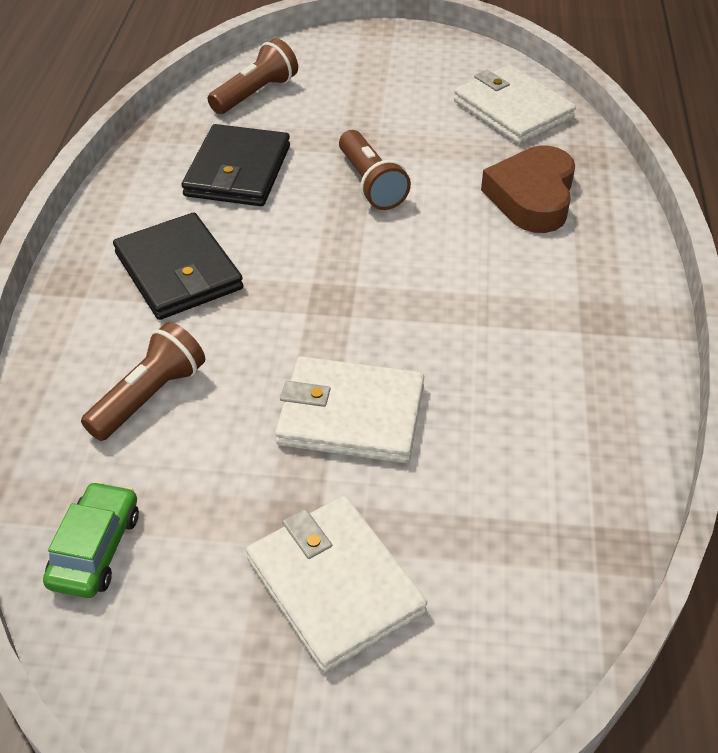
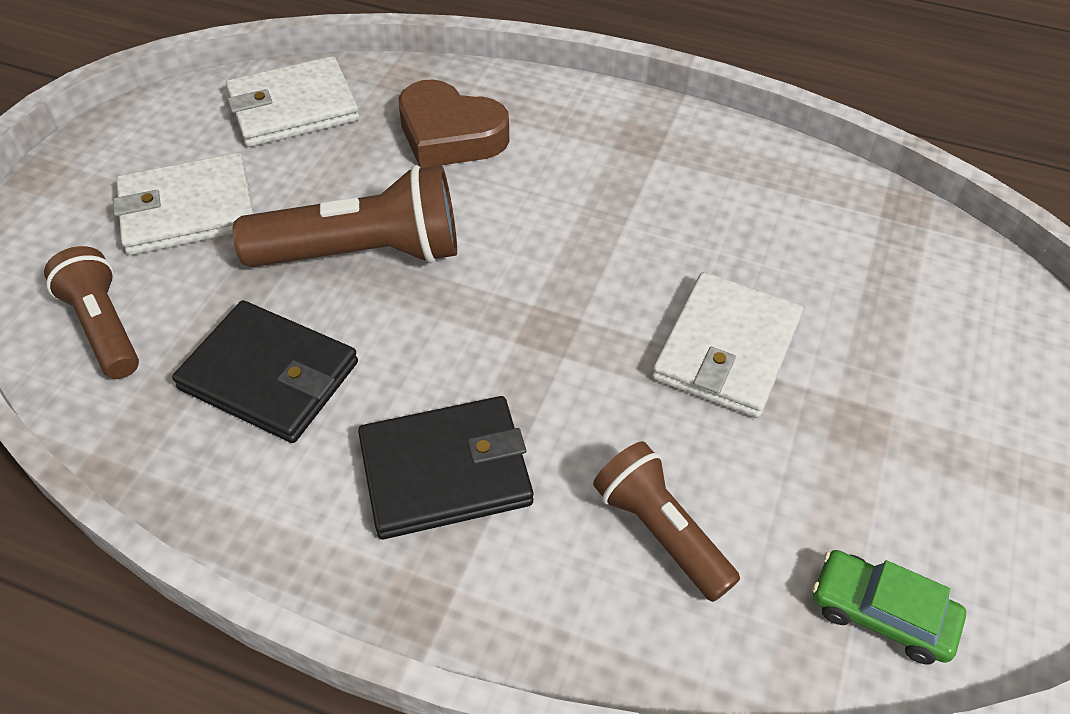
camera: 75 degrees left, 5 degrees up
(335, 585) = (936, 405): white wallet -> white wallet (188, 209)
(371, 184) = (363, 253): brown flashlight -> brown flashlight, size x1.60

